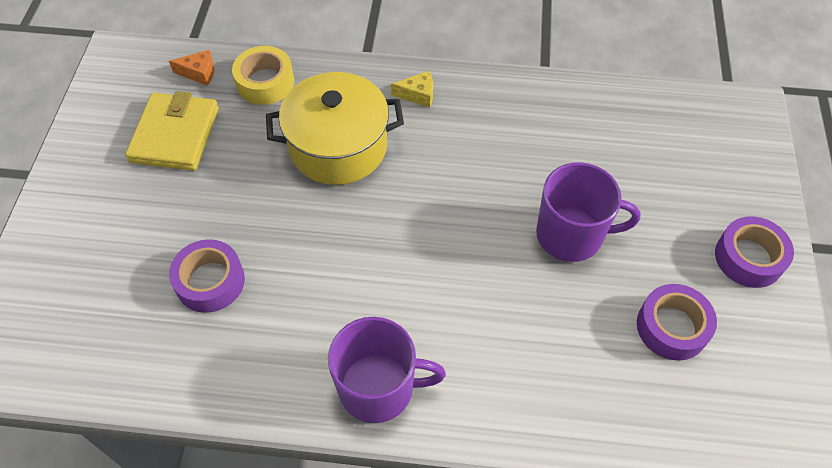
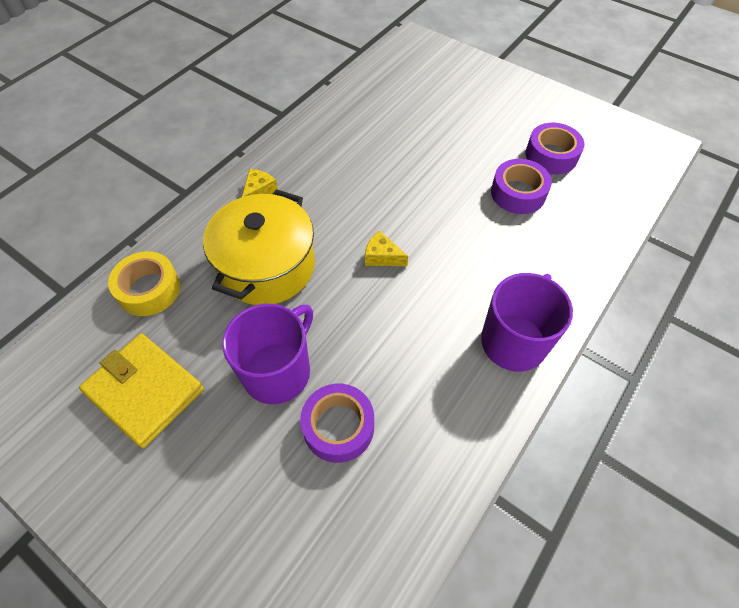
camera: 60 degrees left, 0 degrees up
(199, 73) = (86, 339): orange cheese -> none
(407, 228) = (382, 257): none -> yellow cheese
(571, 235) = (451, 168): purple mug -> purple mug (278, 371)
(748, 258) = (522, 97): purple tape -> purple tape (518, 193)

